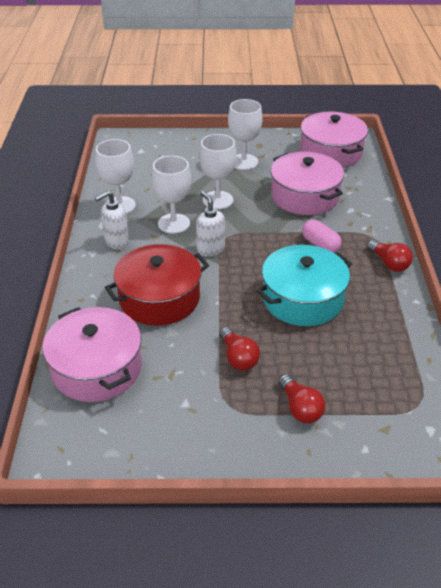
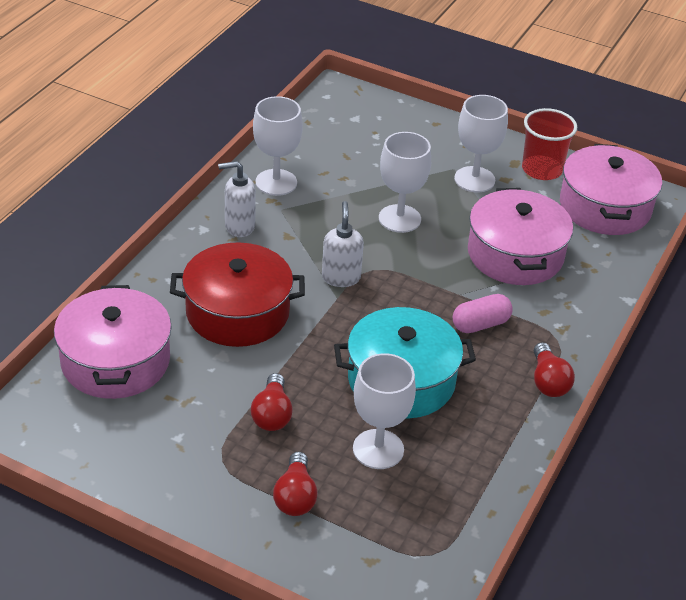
camera: 25 degrees right, 0 degrees up
(174, 223) = (322, 229): white goblet -> white goblet (378, 449)
(278, 143) = (541, 169): none -> red cup
(320, 245) = (480, 324): pink capsule -> pink capsule turned 75 degrees clockwise

